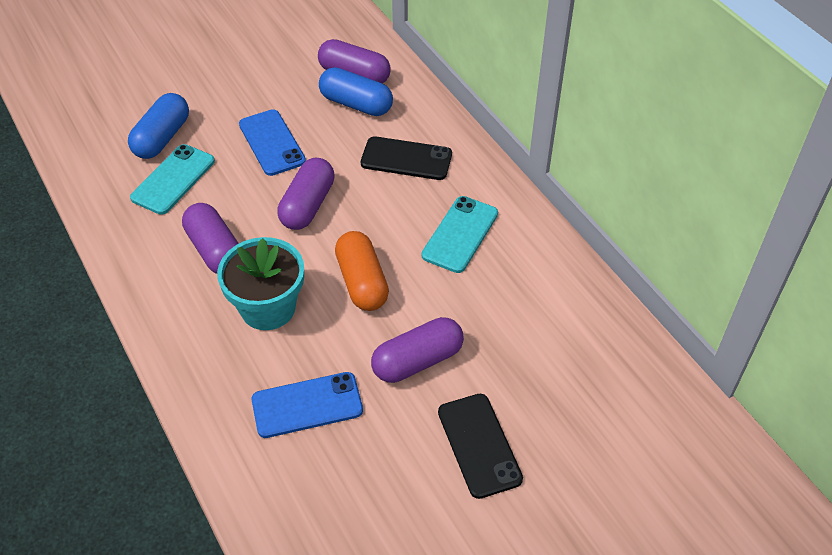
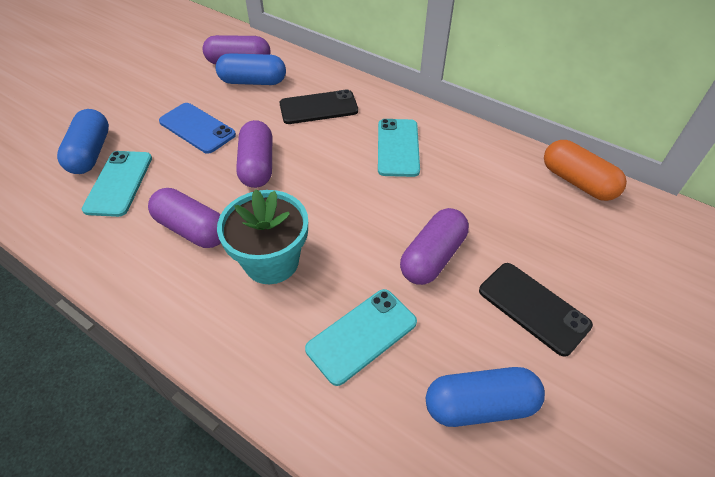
camera: 25 degrees left, 0 degrees up
(307, 405) = (361, 335): blue phone -> turquoise phone
(362, 282) = (343, 210): orange capsule -> orange capsule (577, 182)
(370, 503) = (480, 405): none -> blue capsule

